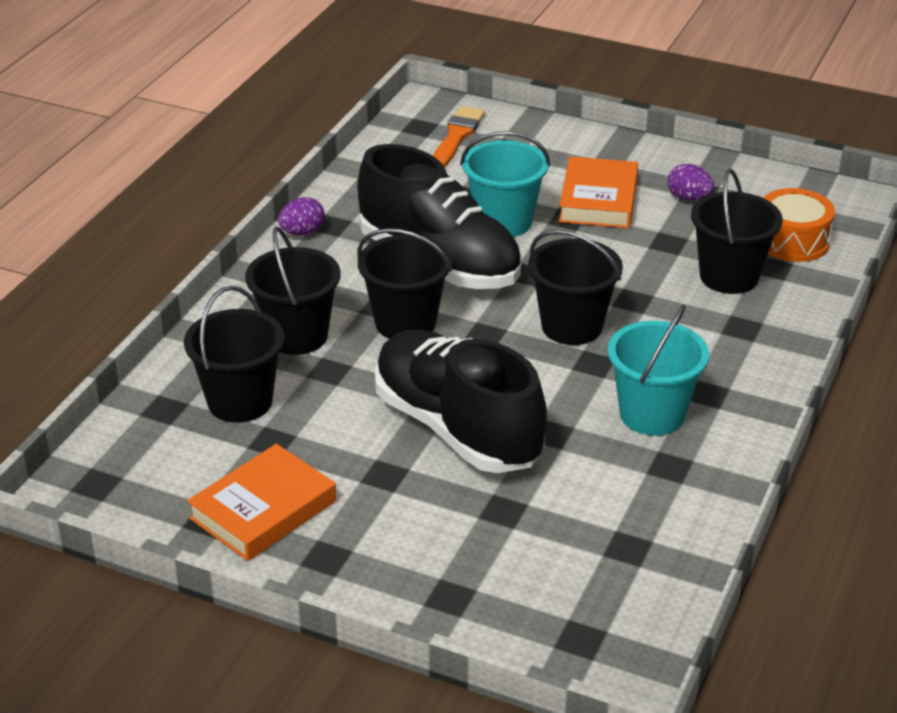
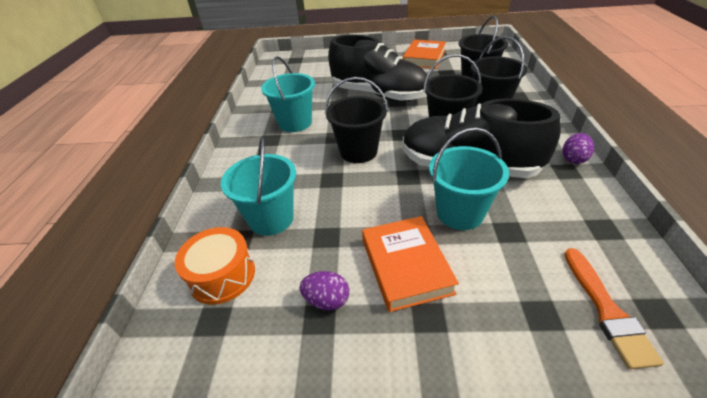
camera: 160 degrees right, 5 degrees up
(729, 277) = (271, 219): black bucket -> turquoise bucket

